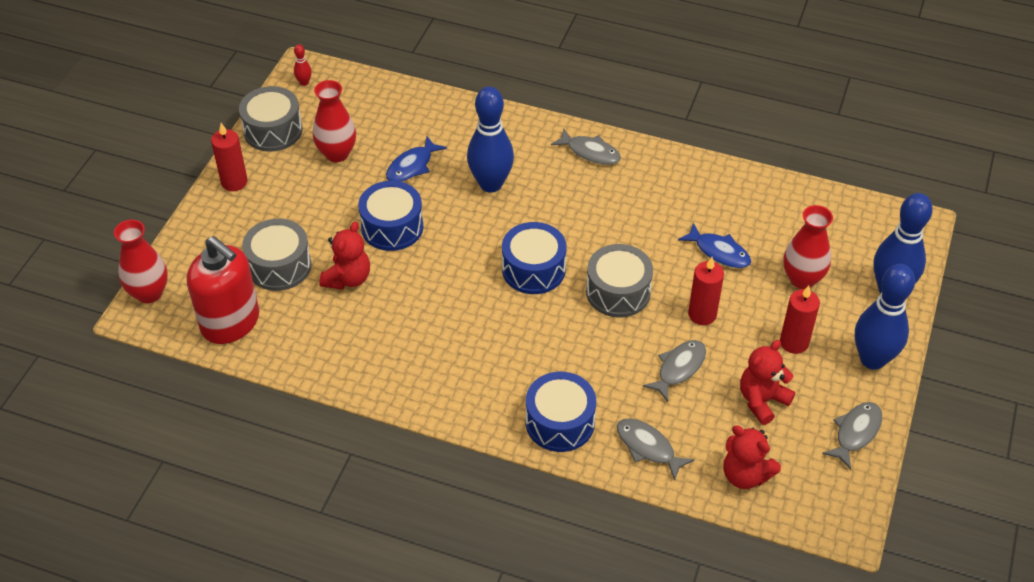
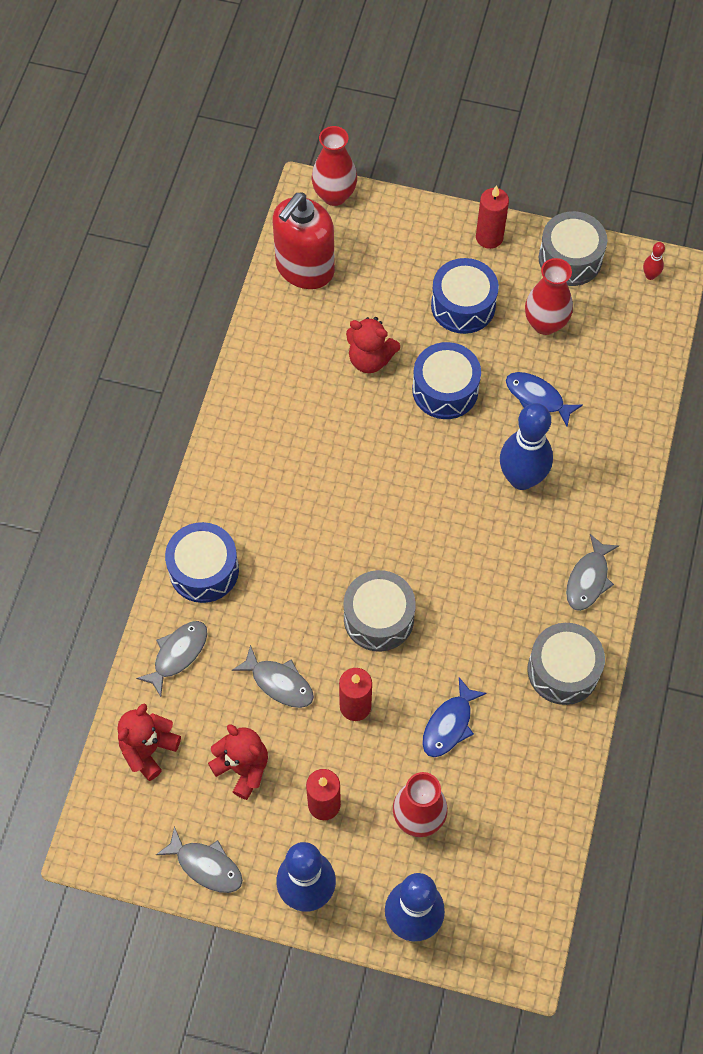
camera: 85 degrees right, 15 degrees up
(279, 266) = (380, 296): grey drum -> grey drum (563, 670)
(533, 269) = (401, 531): blue drum -> blue drum (463, 305)

